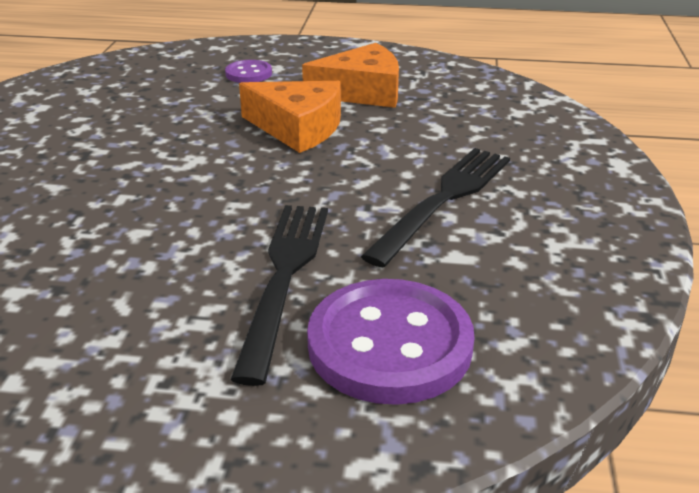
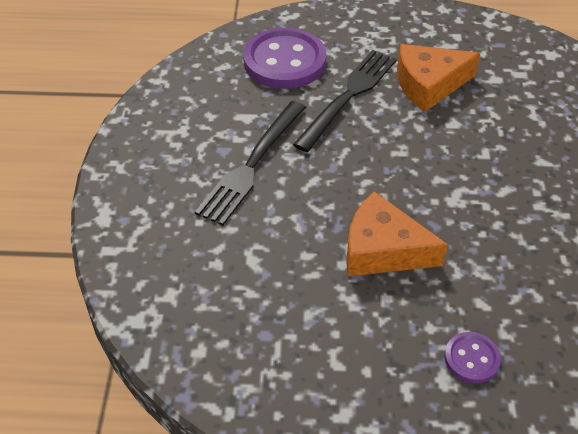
camera: 175 degrees right, 15 degrees up
(284, 277) = (348, 96): black fork -> black fork turned 150 degrees counterclockwise
(362, 92) = (332, 324): orange cheese -> orange cheese (429, 85)

